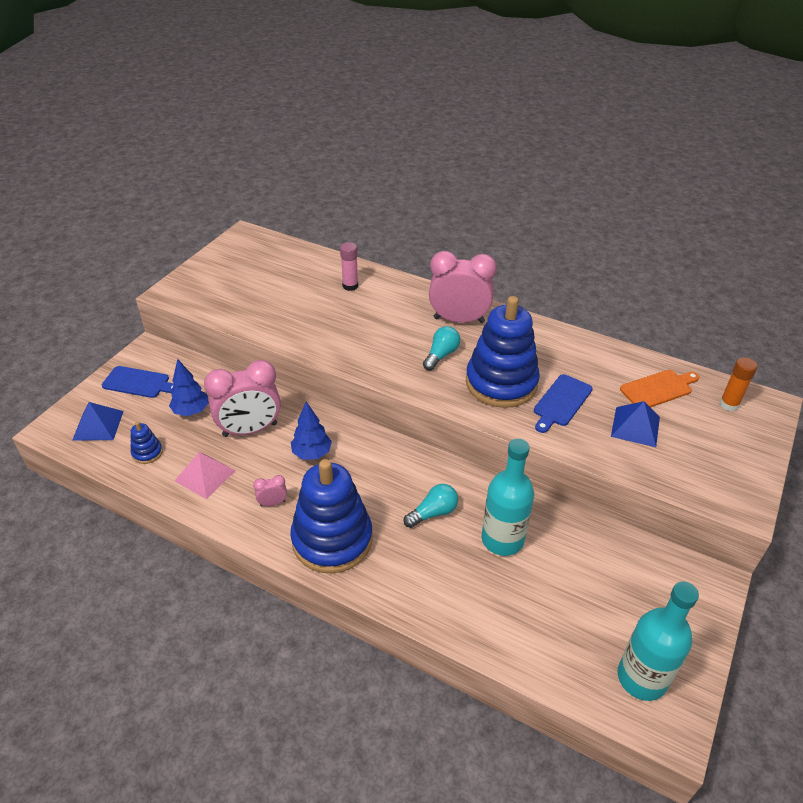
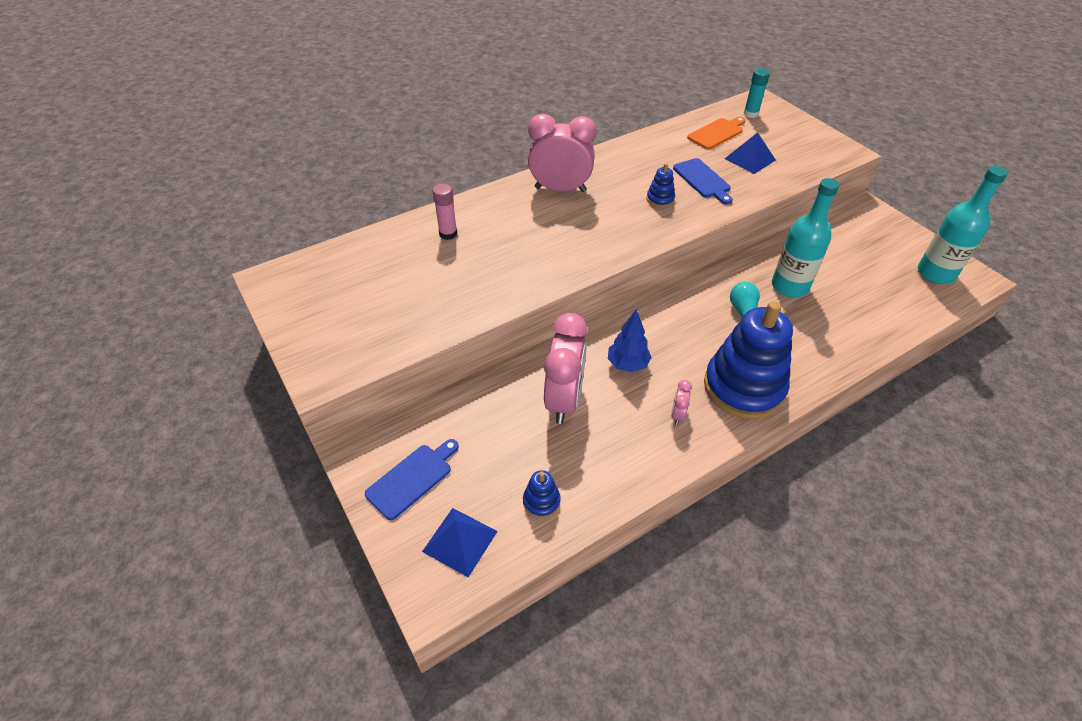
camera: 60 degrees left, 5 degrees up
(191, 411) = (500, 441): blue tree -> none
(205, 475) = (609, 458): pink pyramid -> none
(441, 355) = (600, 217): turquoise light bulb -> none
(459, 320) = (560, 189): pink clock -> pink clock turned 60 degrees clockwise
(501, 383) = (660, 199): blue stacking toy -> blue stacking toy, size x0.41
(658, 389) = (717, 133): orange cutting board -> orange cutting board turned 45 degrees clockwise
(729, 404) = (751, 114): orange glue stick -> turquoise glue stick

